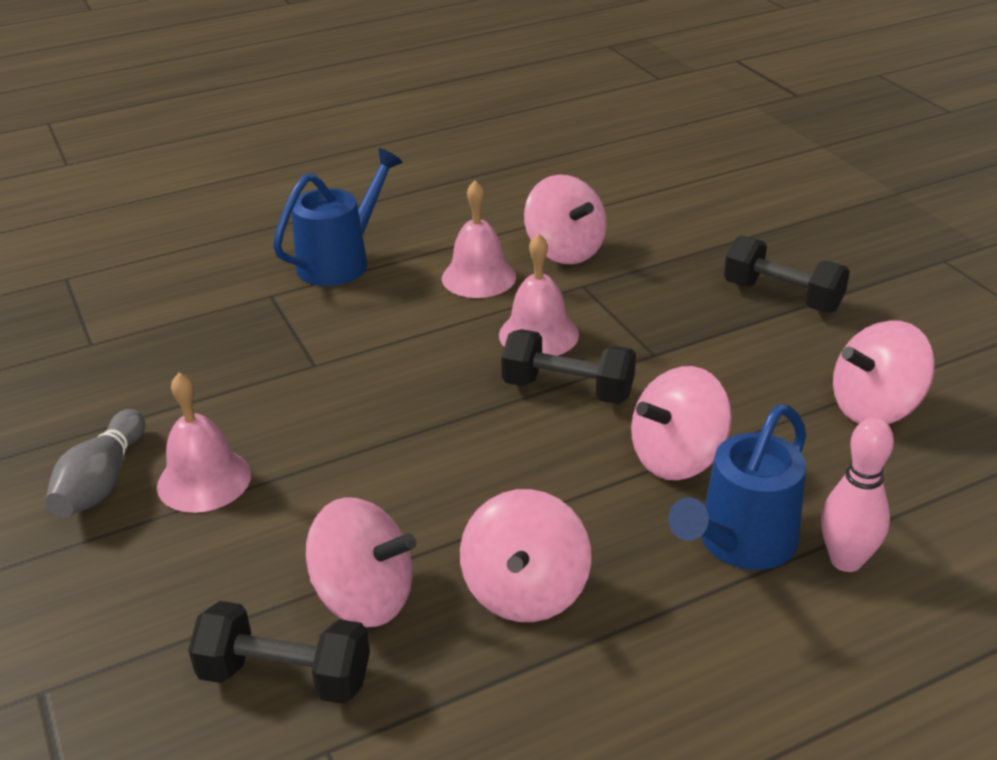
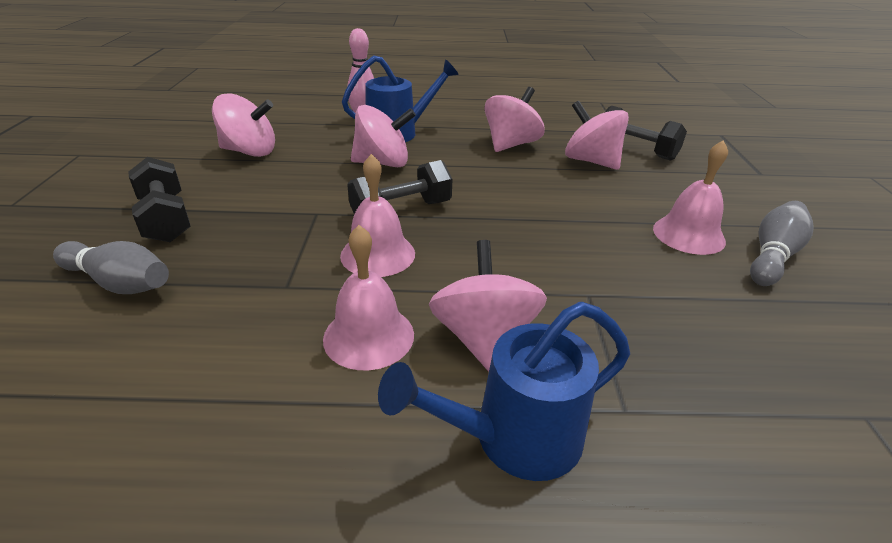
camera: 155 degrees left, 0 degrees up
(564, 251) = (246, 336): pink spinning top -> pink spinning top (484, 338)
(568, 389) = (401, 211): black dumbbell -> black dumbbell turned 75 degrees counterclockwise
(710, 246) = (119, 283): none -> grey bowling pin

